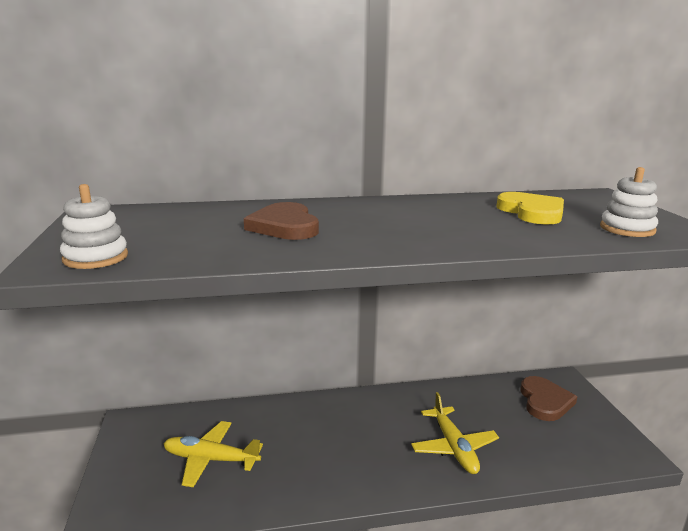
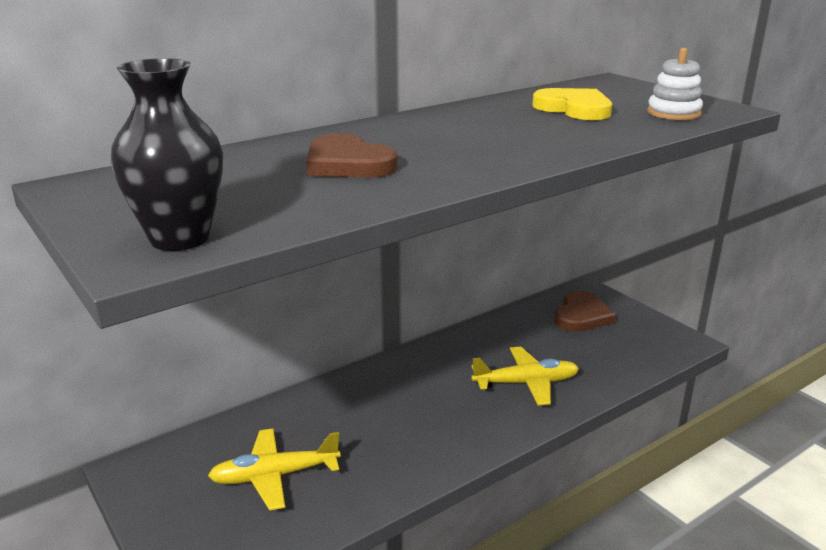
camera: 25 degrees left, 5 degrees up
(95, 258) = (180, 238): white stacking toy -> black vase
(453, 447) = (526, 383): yellow plane -> yellow plane turned 60 degrees counterclockwise
(545, 401) = (581, 315): brown heart -> brown heart turned 45 degrees clockwise

